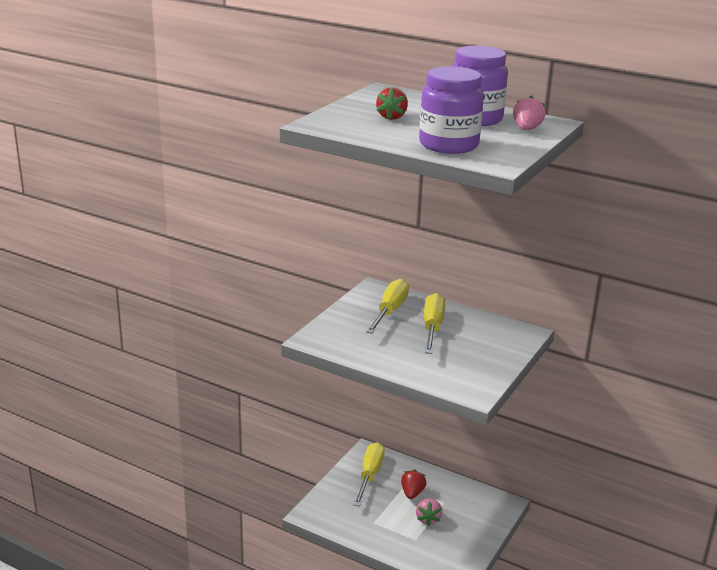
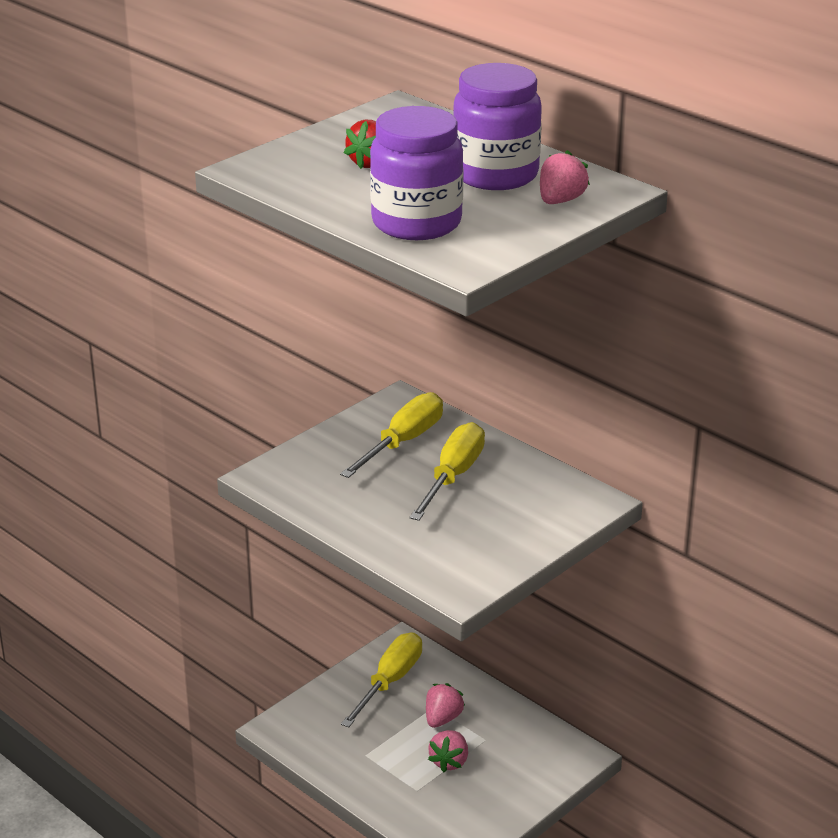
camera: 15 degrees right, 5 degrees up
(412, 493) = (442, 718): red strawberry -> pink strawberry

